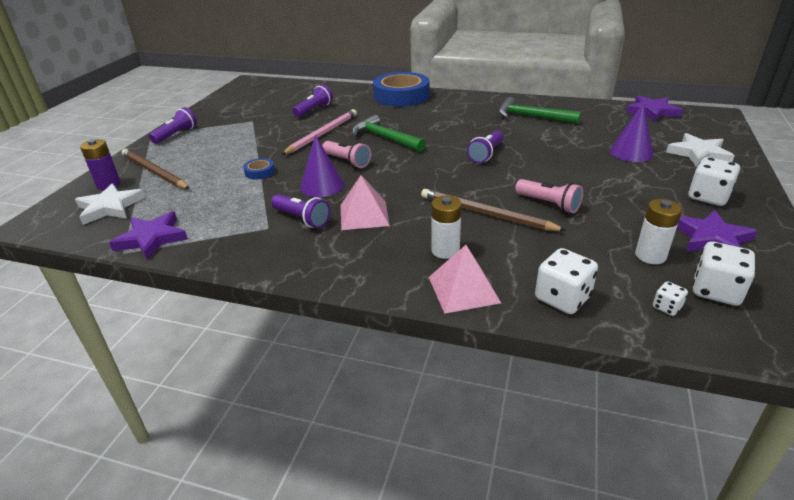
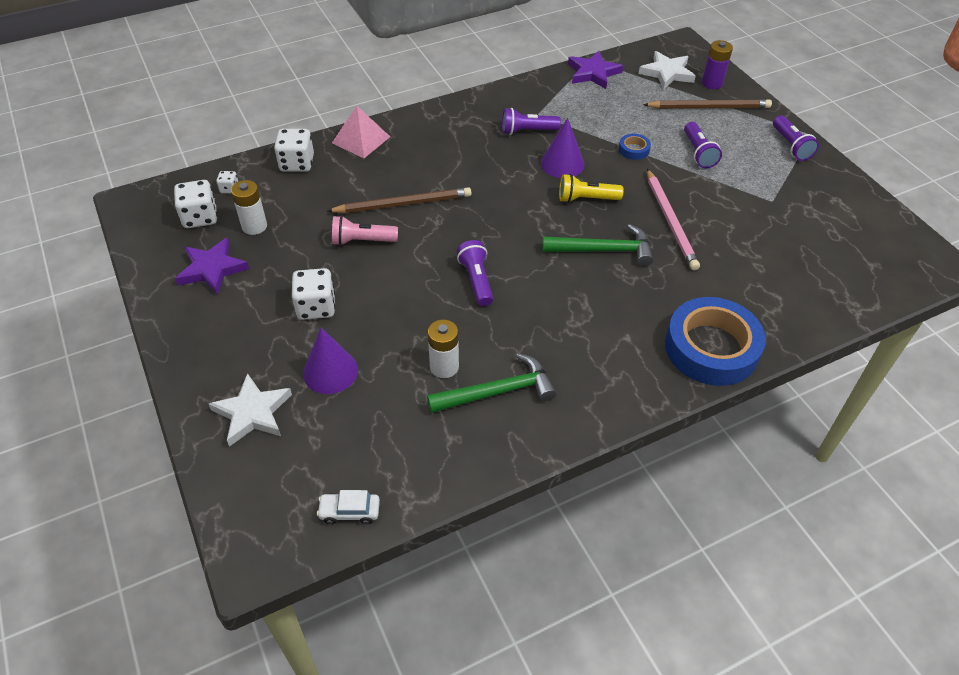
camera: 135 degrees right, 15 degrees up
(314, 110) = (752, 255): purple flashlight -> purple flashlight (698, 153)
(347, 161) = (586, 199): pink flashlight -> yellow flashlight
(364, 215) = (490, 156): pink pyramid -> none
(445, 250) = (399, 158): white battery -> white battery (444, 367)
(652, 111) = (350, 511): purple star -> white car
(708, 197) = (225, 327): white dice -> white dice (316, 307)

